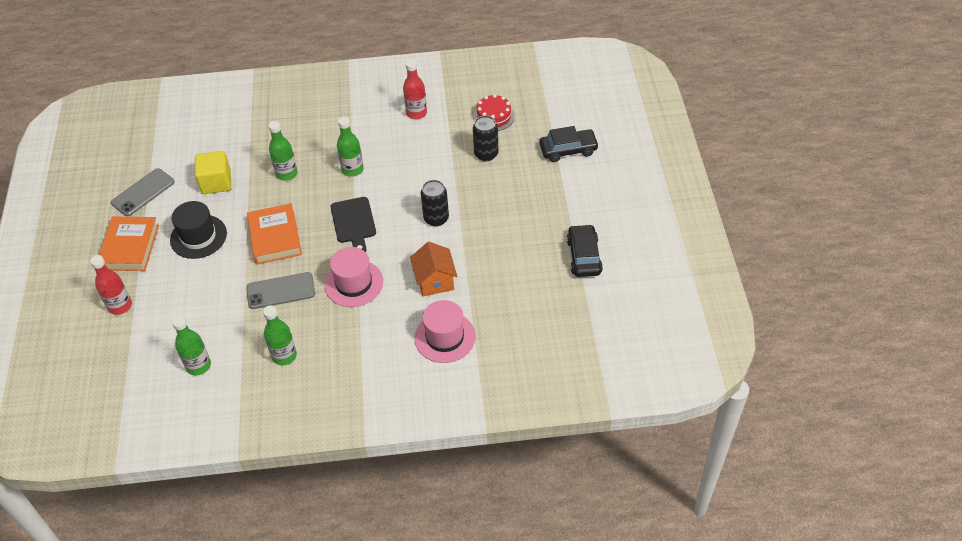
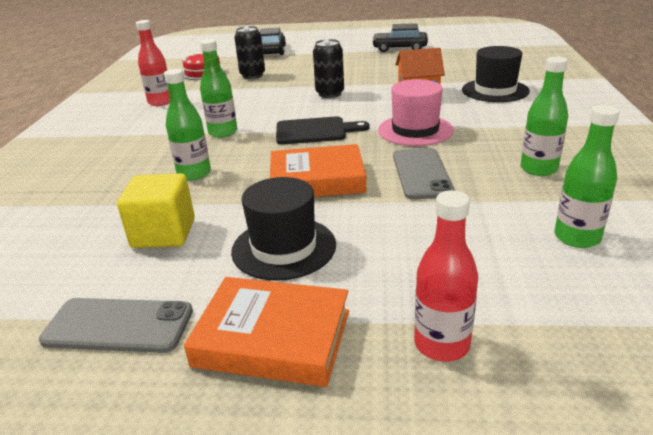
camera: 80 degrees left, 20 degrees down
(143, 192) = (118, 325): grey phone -> grey phone turned 45 degrees counterclockwise
(445, 337) = (495, 90): pink hat -> black hat

